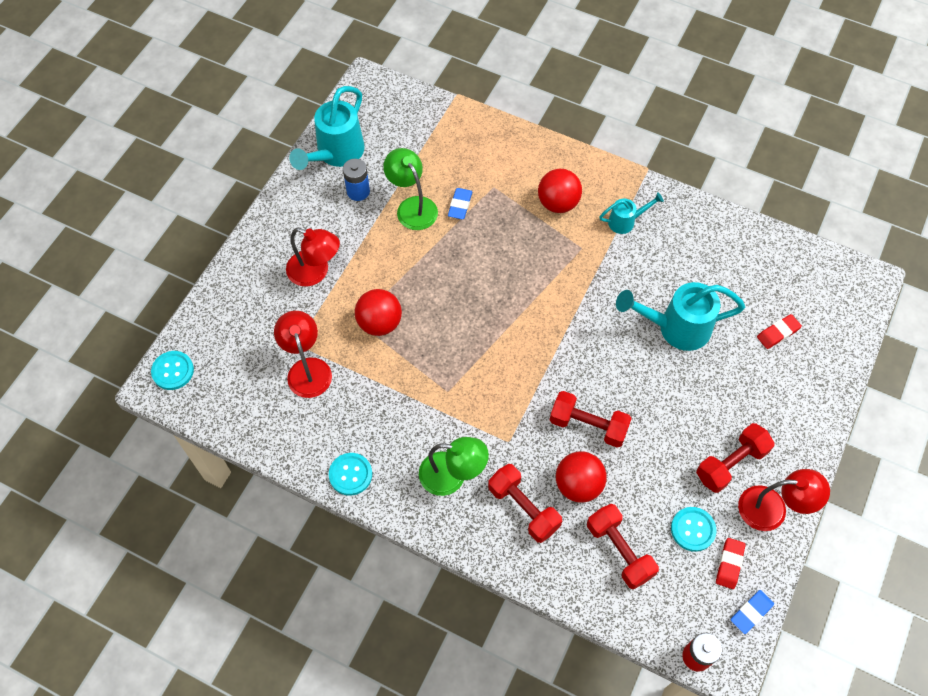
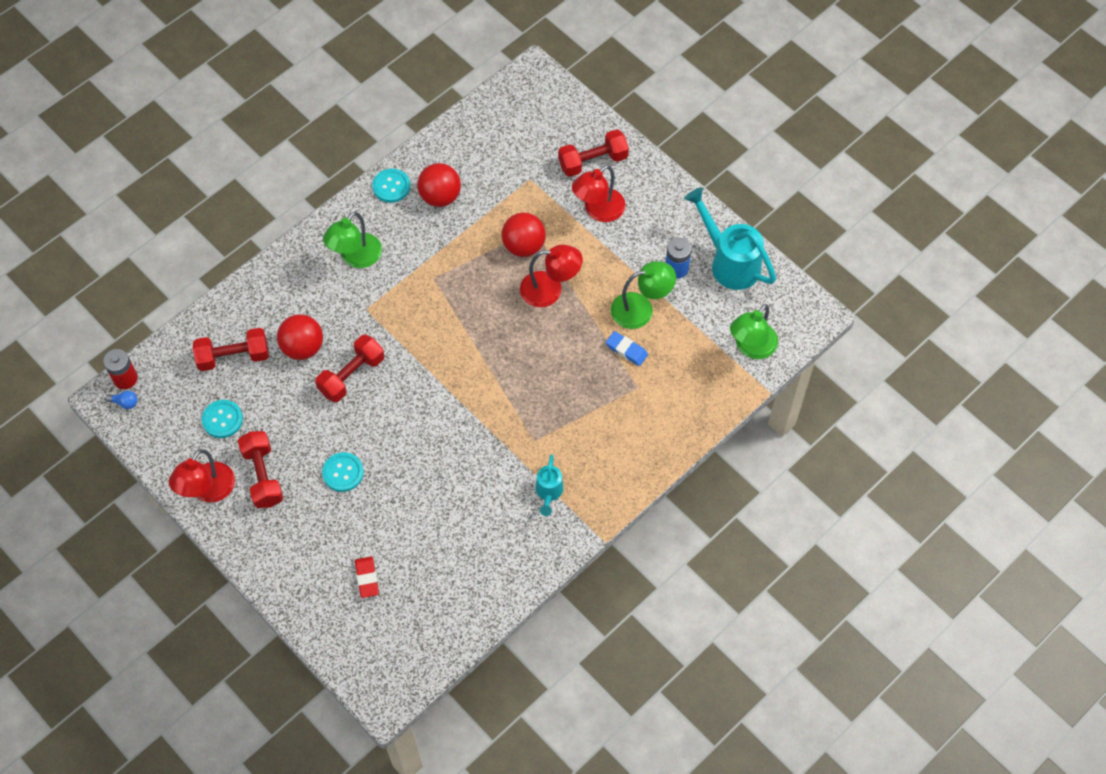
camera: 110 degrees right, 0 degrees up
(173, 371) = (542, 86): turquoise button -> turquoise button (343, 473)
(307, 369) = (502, 180): red lamp -> red lamp (550, 289)
(419, 117) = (751, 347): none -> green lamp
(523, 508) = (303, 300): red dumbbell -> red dumbbell (593, 161)
(558, 203) = (595, 438): red ball -> red ball (440, 197)
(675, 328) = (413, 487): turquoise watering can -> none
(723, 642) = (125, 403): none -> blue light bulb
(729, 564) = (180, 435): red eraser -> none
(751, 612) = (136, 433): blue eraser -> none

